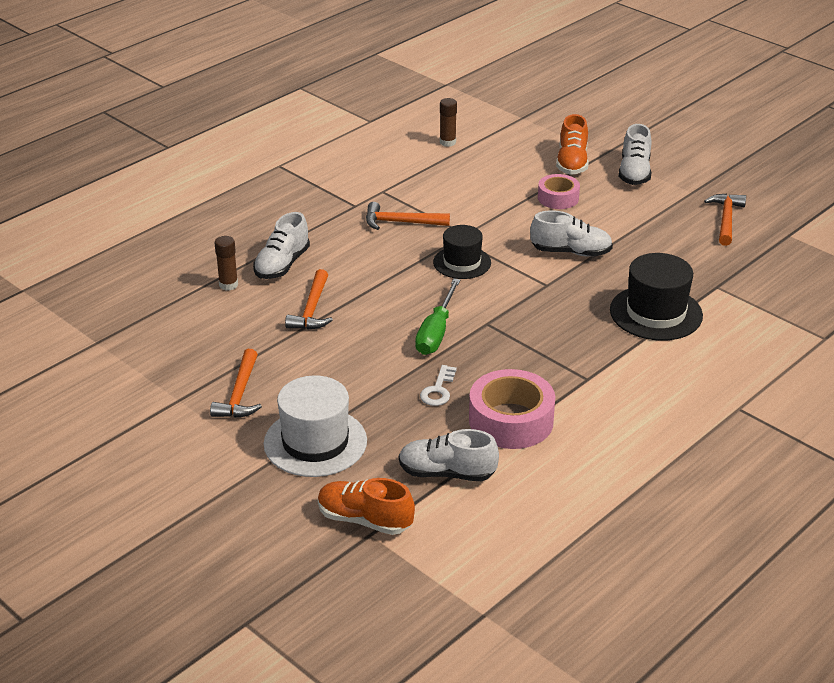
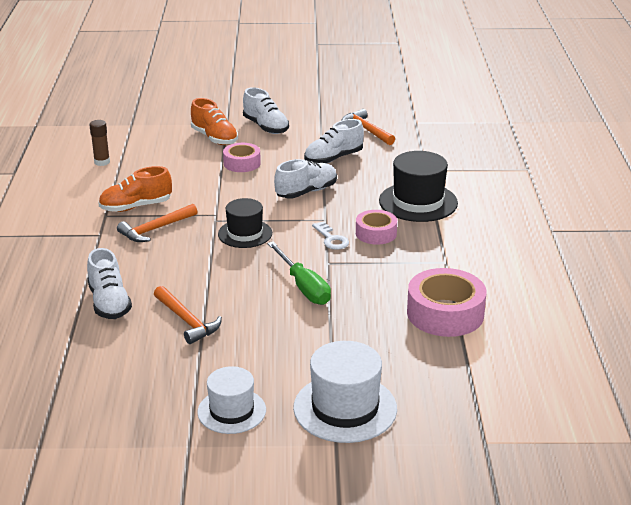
camera: 45 degrees left, 5 degrees down
(228, 285) = (87, 340): brown glue stick -> none
(240, 394) = (231, 411): orange hammer -> white hat
(364, 520) = (465, 436): orange shoe -> orange shoe (136, 207)
(438, 390) = (368, 322): white key -> white key (331, 239)
(447, 473) = (463, 370): white shoe -> white shoe (333, 158)
(569, 321) = (376, 233): none -> pink tape

